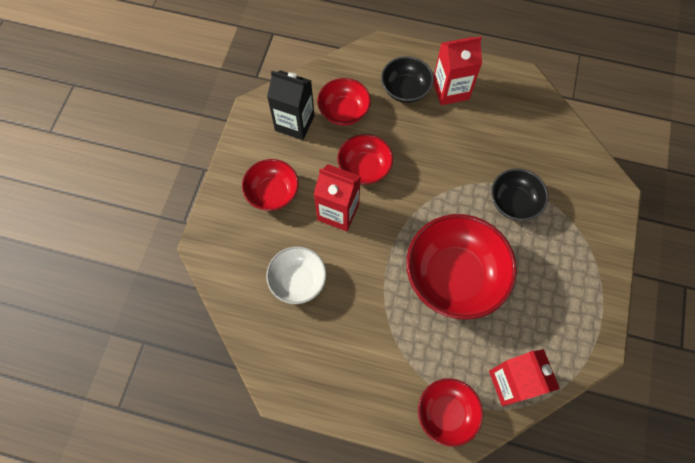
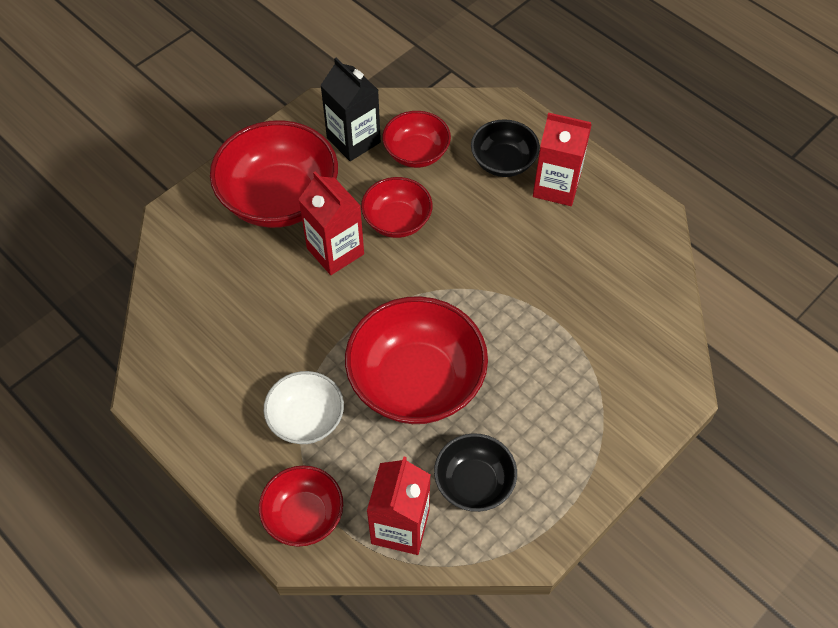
camera: 30 degrees right, 10 degrees down
(272, 193) = (279, 198): red bowl -> red bowl, size x1.79
(298, 280) = (242, 298): white bowl -> white bowl (306, 419)
(514, 202) = (544, 340): black bowl -> black bowl (474, 483)

